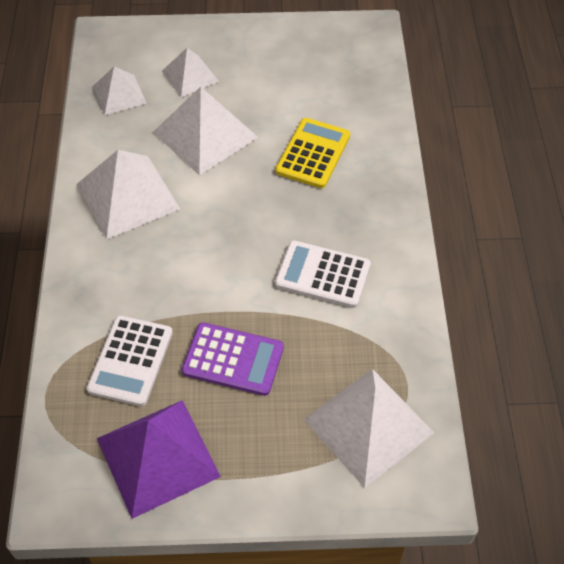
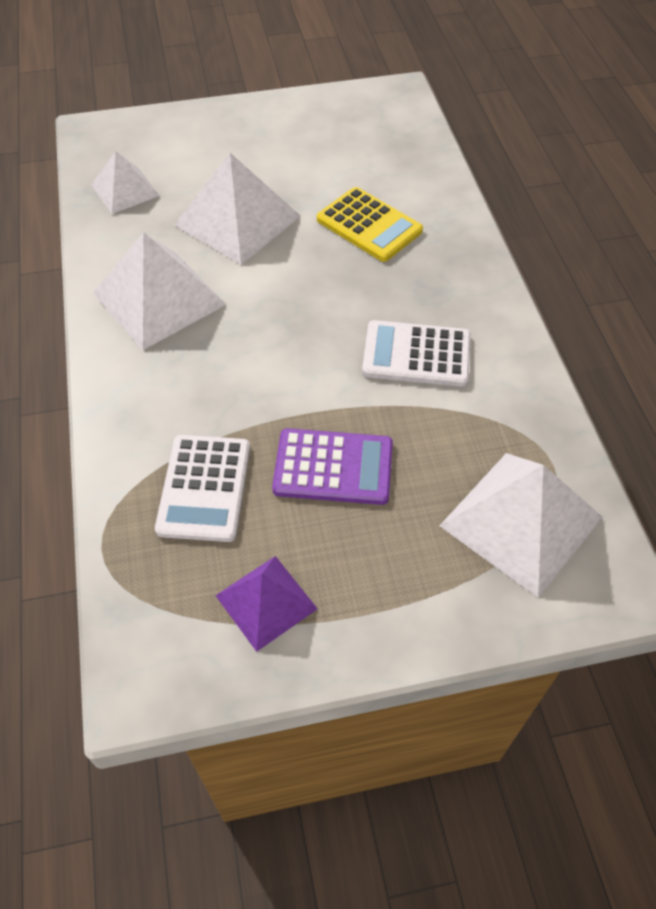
camera: 10 degrees left, 0 degrees up
(158, 457) = (266, 602): purple pyramid -> purple pyramid, size x0.59
(190, 76) = (205, 161): white pyramid -> none
(313, 153) = (369, 225): yellow calculator -> yellow calculator turned 120 degrees clockwise

